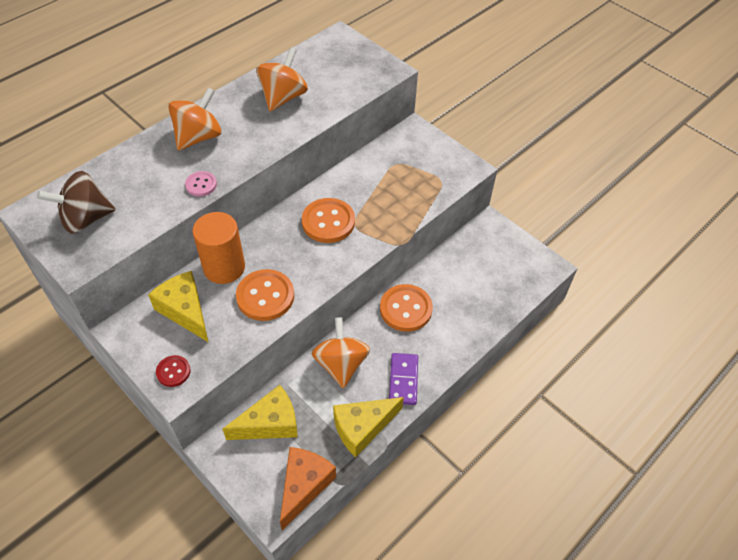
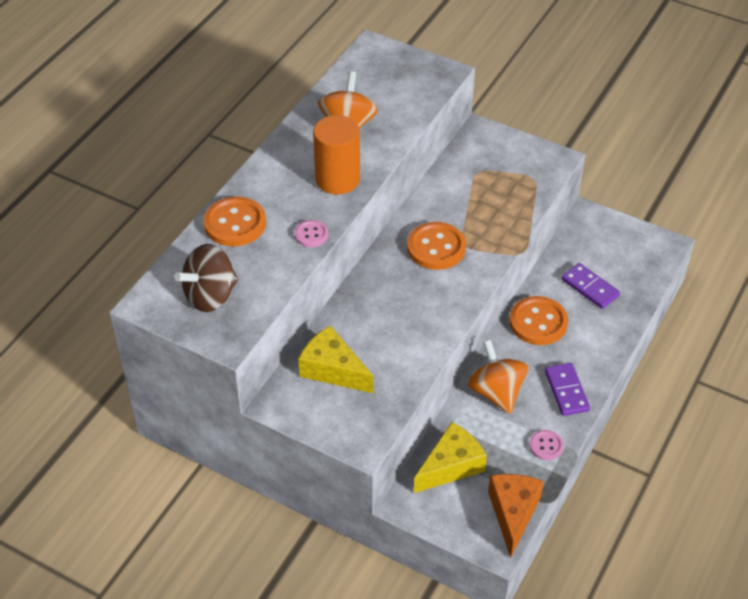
camera: 15 degrees left, 5 degrees down
(173, 371) = (352, 429): red button -> none
(198, 137) = (281, 187): orange spinning top -> none
(224, 267) = (350, 318): orange cylinder -> orange cylinder (337, 179)
(265, 296) = (408, 336): orange button -> orange button (235, 223)
(362, 428) = (546, 446): yellow cheese -> pink button
(465, 289) = (590, 287): none -> purple domino

